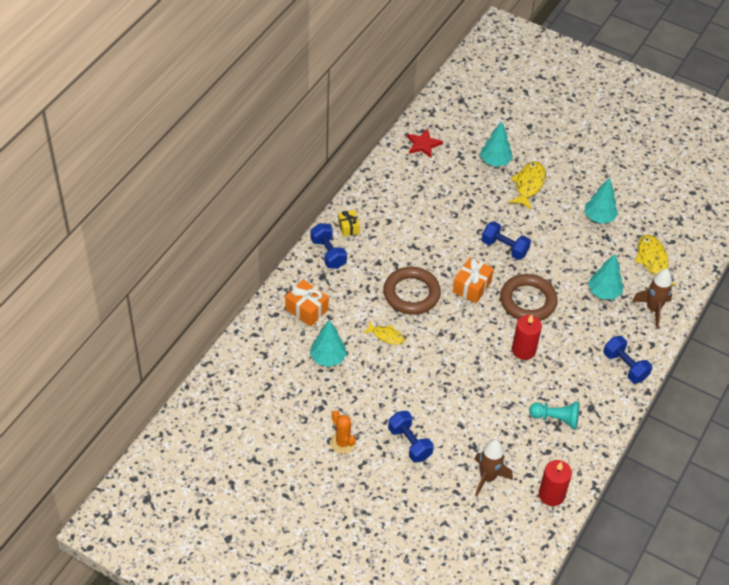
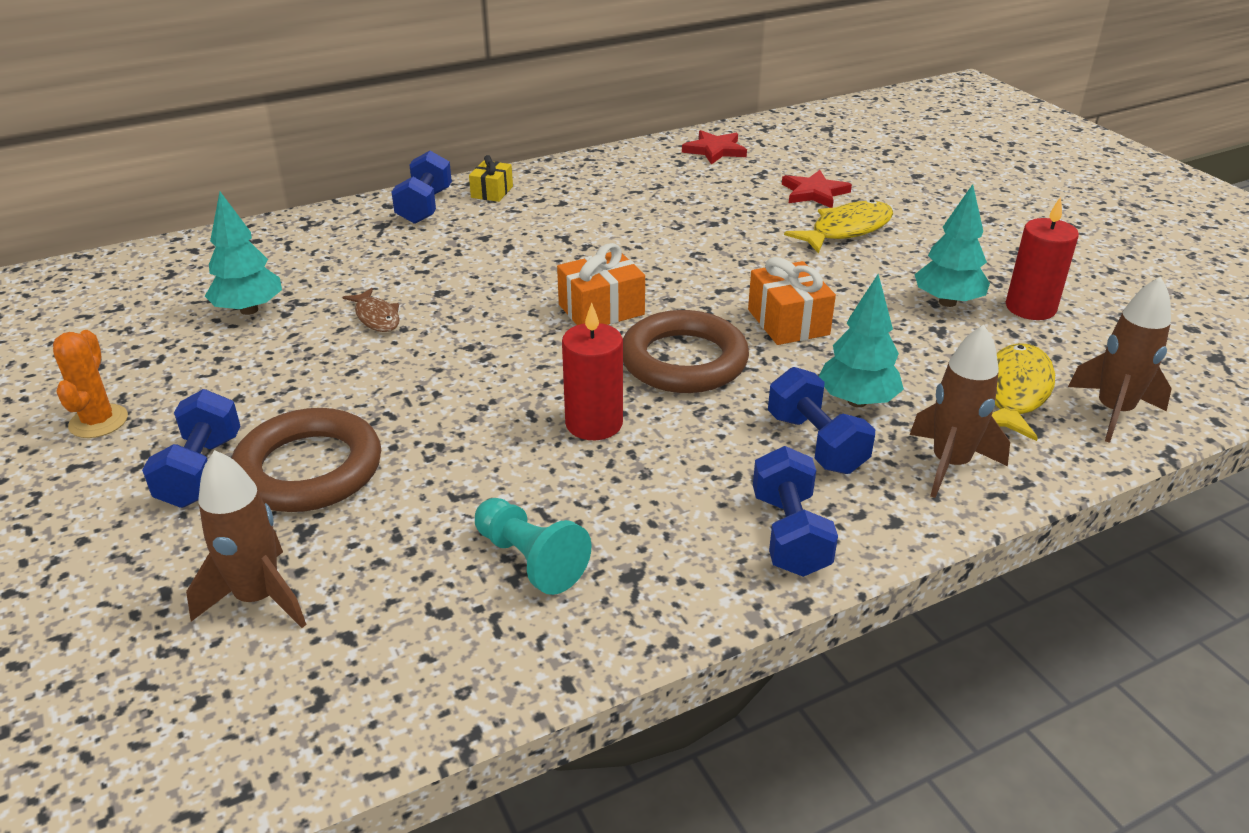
camera: 35 degrees right, 15 degrees down
(306, 309) = (305, 249): orange gift -> orange gift (788, 322)
(386, 336) = (376, 317): yellow fish -> brown fish
(411, 293) = (488, 284): brown ring -> brown ring (309, 469)
(495, 161) = (814, 193): turquoise tree -> red star
(504, 248) = (718, 284): blue dumbbell -> blue dumbbell (816, 443)
(551, 495) = (345, 704): red candle -> red candle (1030, 308)
(689, 255) = (1113, 412): none -> brown rocket

